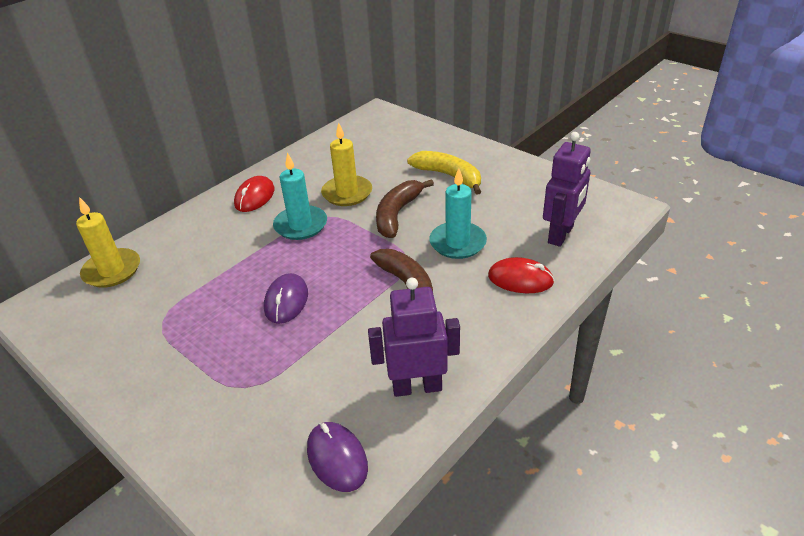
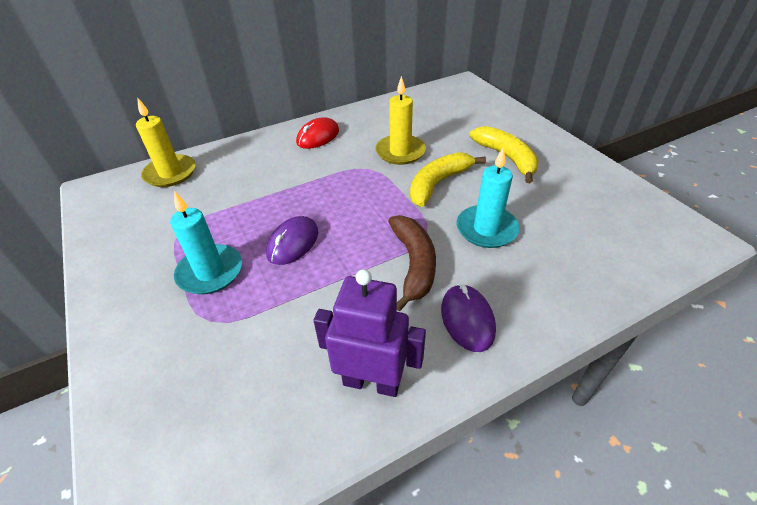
camera: 20 degrees right, 5 degrees up
(301, 225) = (343, 172): turquoise candle -> turquoise candle (210, 272)
(337, 458) = (250, 438): purple mouse -> purple mouse (467, 319)
(397, 214) = (438, 184): brown banana -> yellow banana
(520, 279) = (539, 289): red mouse -> none
(561, 235) = (606, 251): purple robot -> none

